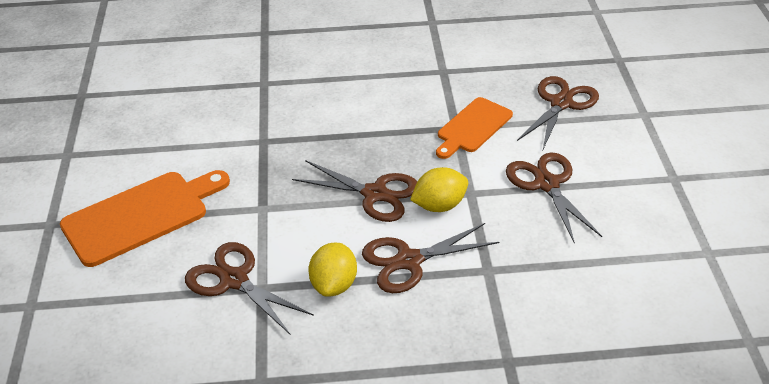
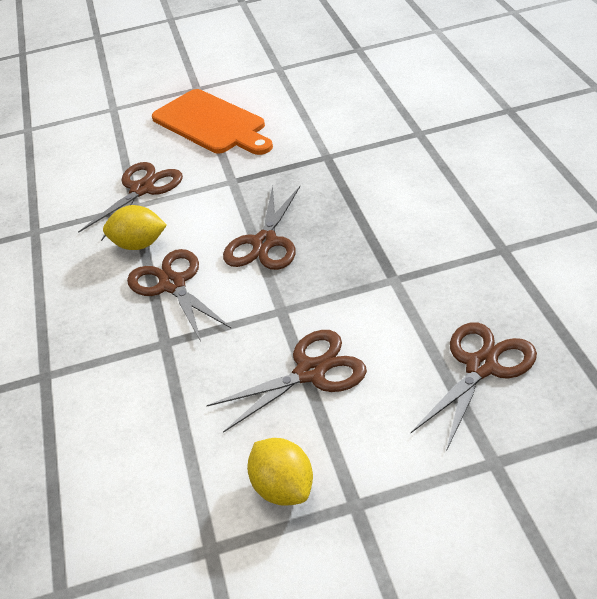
camera: 85 degrees right, 0 degrees up
(439, 205) = (256, 290): yellow lemon -> yellow lemon (283, 488)
(472, 127) = (399, 293): orange cutting board -> none
(561, 103) = (481, 367): brown scissors -> brown scissors turned 75 degrees counterclockwise

